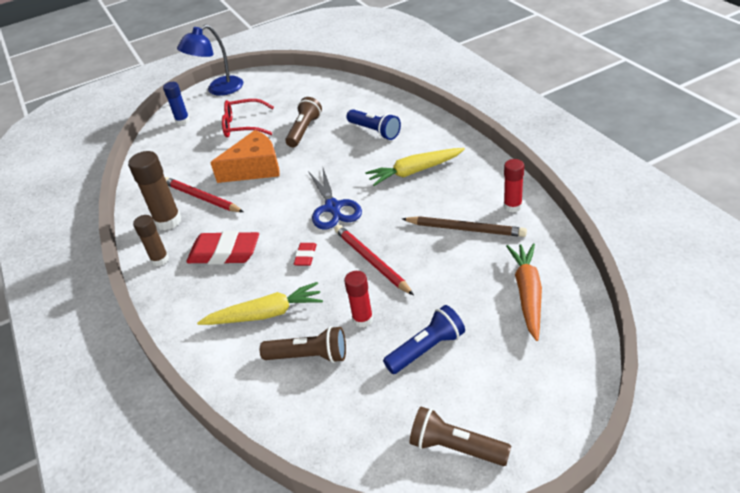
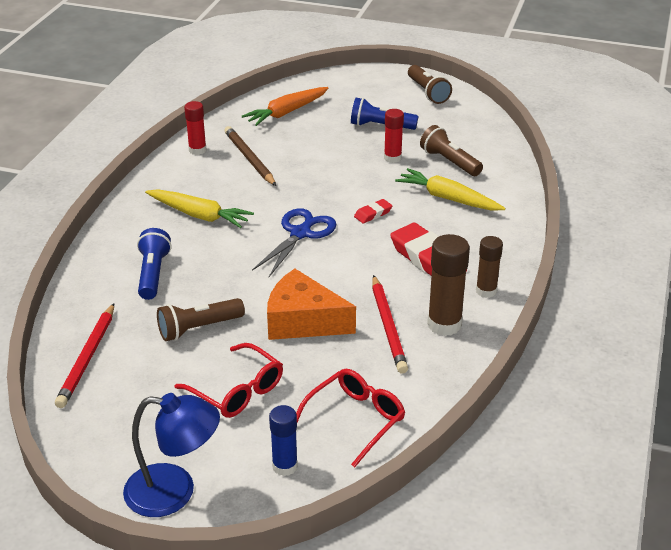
camera: 140 degrees left, 5 degrees down
(170, 152) = (355, 420): none -> red glasses
(371, 261) = (336, 181): red pencil -> red pencil (87, 358)

